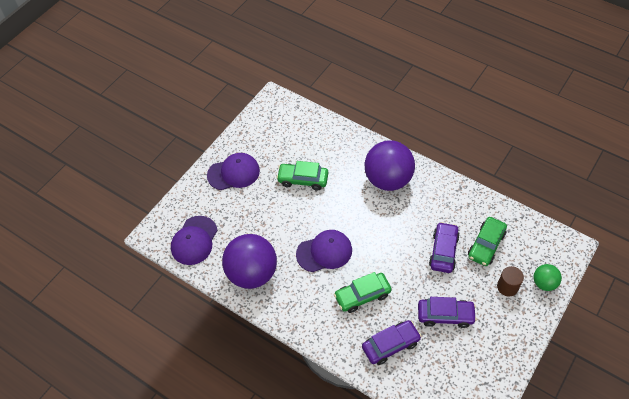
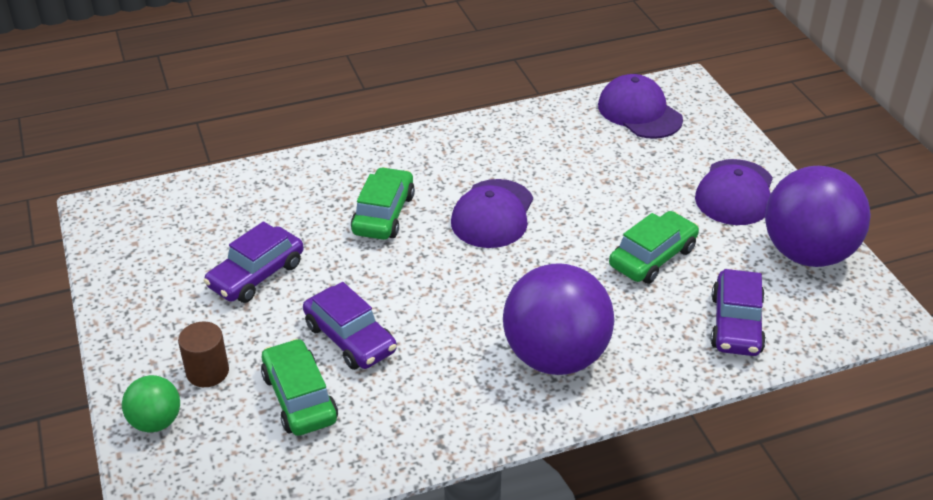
camera: 125 degrees right, 15 degrees down
(252, 273) = (532, 137): purple ball -> purple ball (807, 253)
(390, 345) = (286, 201): purple car -> purple car (736, 324)

